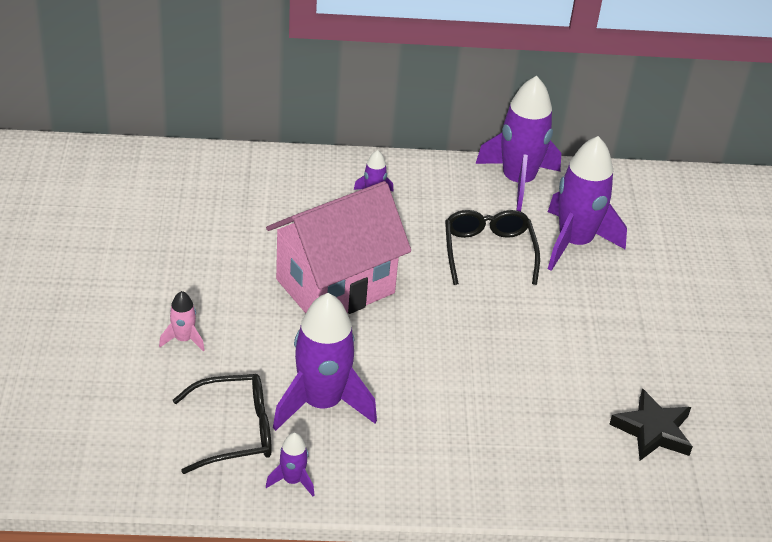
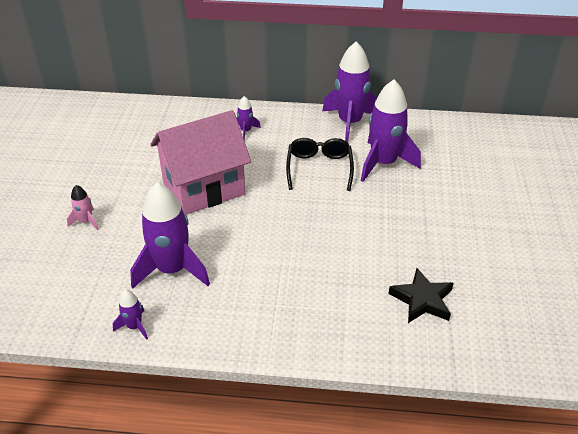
camera: 10 degrees right, 0 degrees up
(235, 431) = (103, 288): black glasses -> none

